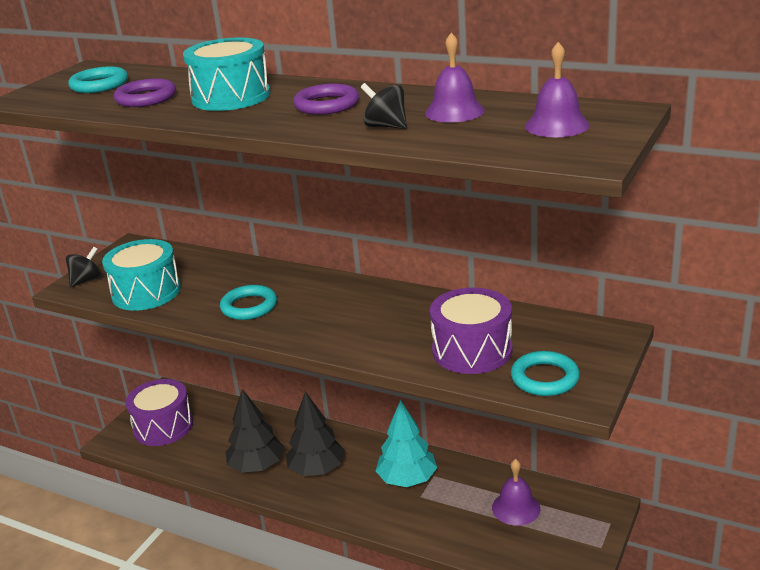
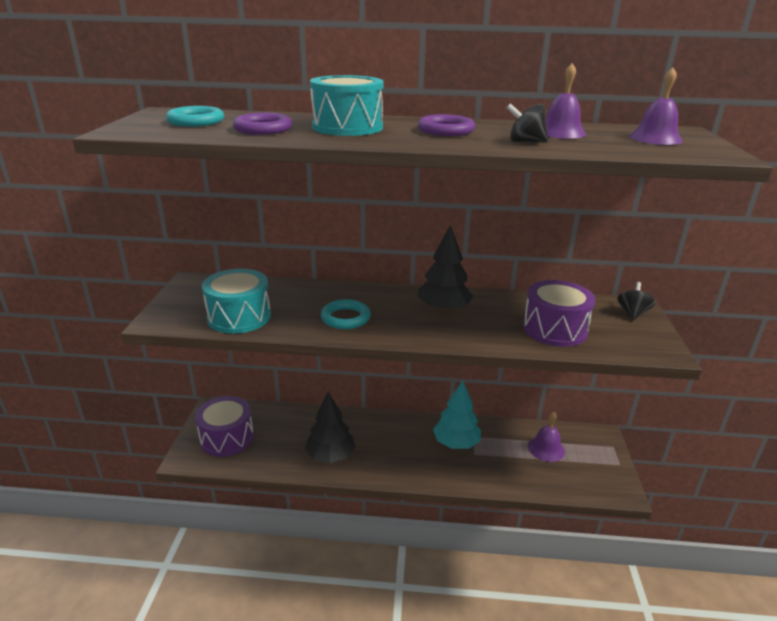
camera: 25 degrees left, 0 degrees up
(86, 280) = (170, 313): black spinning top -> black spinning top (632, 313)
(317, 469) = (382, 449): black tree -> black tree (443, 309)
(544, 378) = (625, 342): turquoise ring -> none

